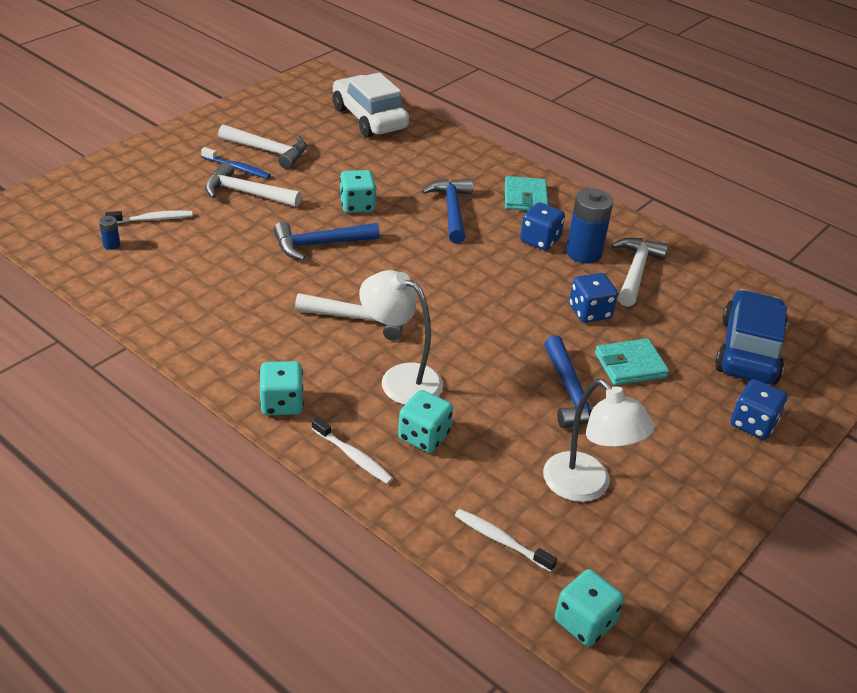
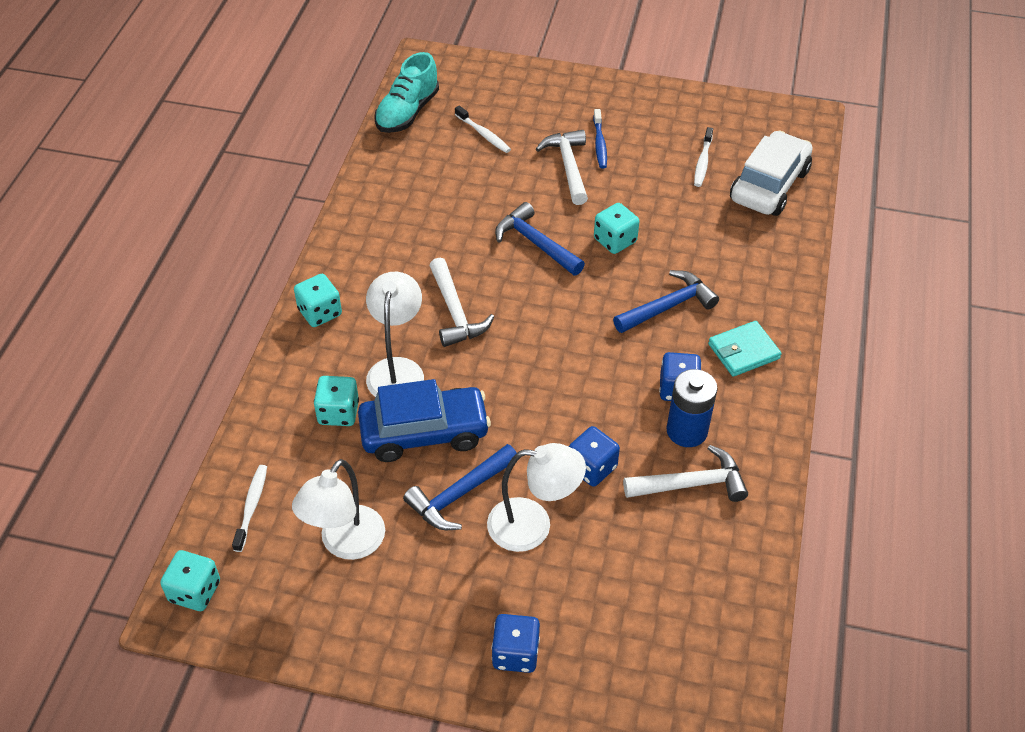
camera: 65 degrees right, 10 degrees up
(66, 250) = (407, 112): none -> turquoise shoe
(111, 245) = (433, 131): blue battery -> none
(268, 151) = (644, 148): white hammer -> none
(353, 457) = (288, 379): white toothbrush -> white toothbrush (702, 162)
(630, 365) = (533, 525): turquoise wallet -> white lamp
(748, 351) = (631, 621): blue car -> blue car (424, 433)

